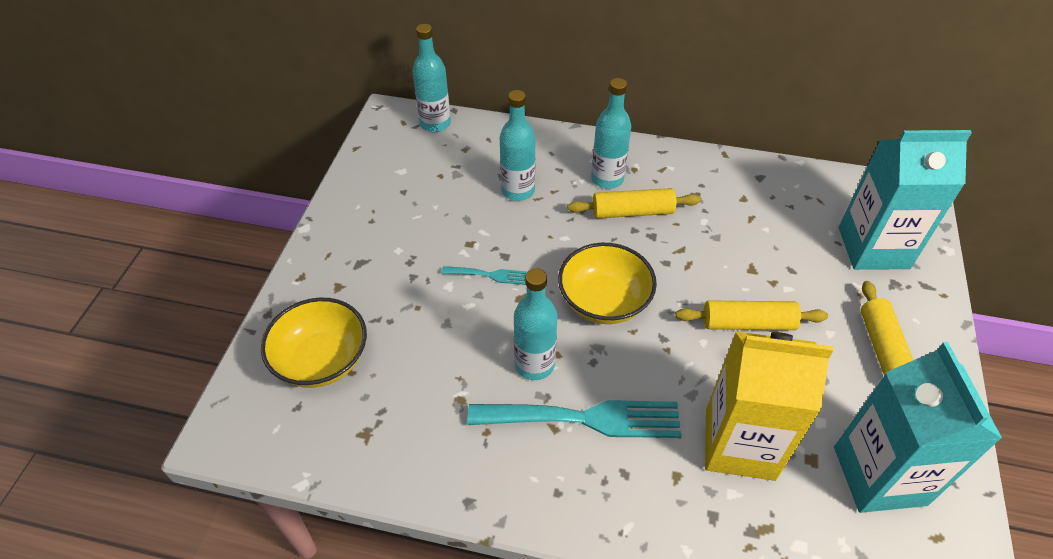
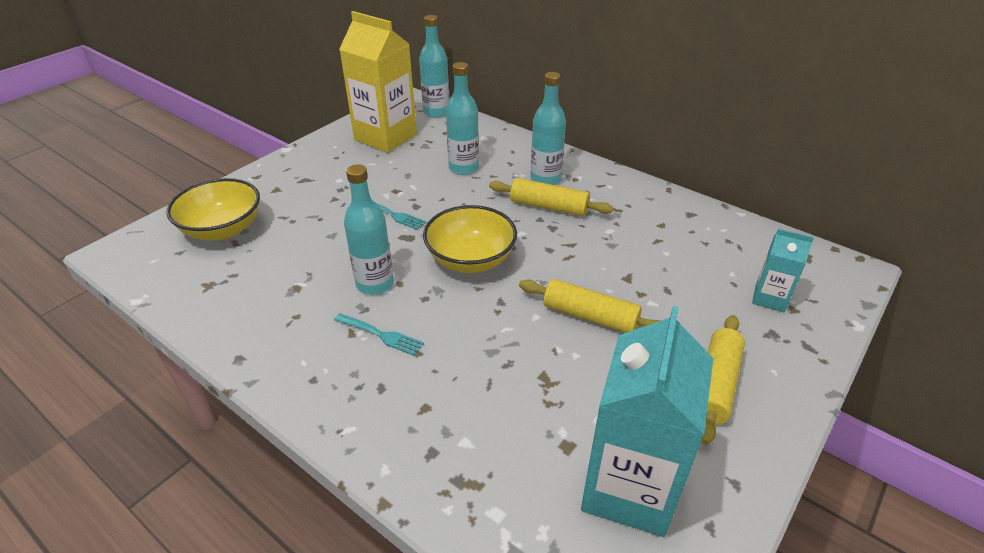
camera: 25 degrees right, 10 degrees down
(583, 418) = (381, 335): turquoise fork -> turquoise fork, size x0.48
(739, 444) = (505, 405): yellow carton -> yellow carton (385, 137)
(873, 248) = (769, 298): turquoise carton -> turquoise carton, size x0.50

